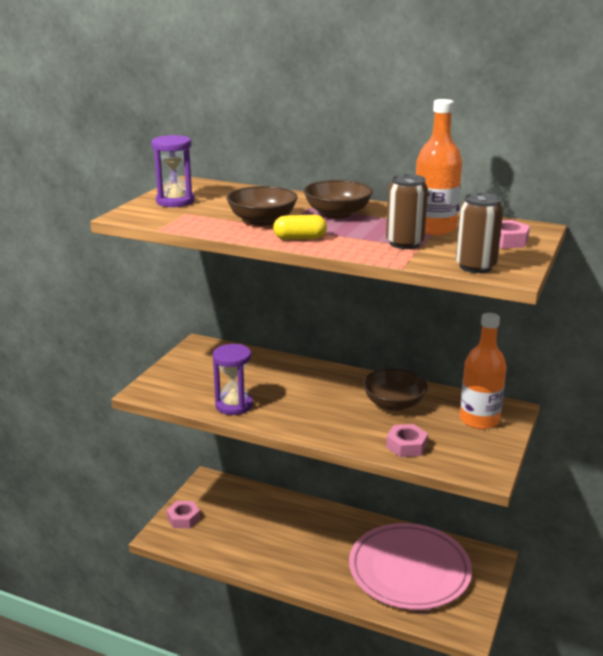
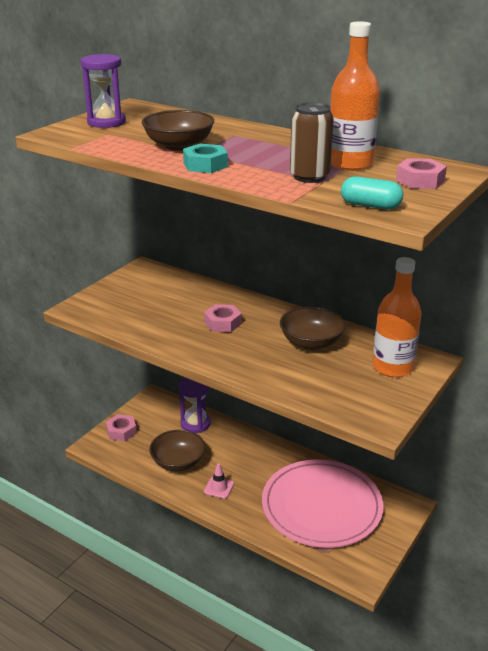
camera: 10 degrees right, 5 degrees up
(234, 405) = (154, 329): purple hourglass -> purple hourglass (195, 424)
(300, 238) = (205, 165): yellow capsule -> turquoise nut
(301, 564) = (219, 488): none -> pink traffic cone
(337, 214) = (259, 143): brown bowl -> brown bowl (178, 462)
(406, 446) = (307, 386): pink nut -> pink nut (223, 323)
(475, 266) = (370, 205): brown can -> turquoise capsule

